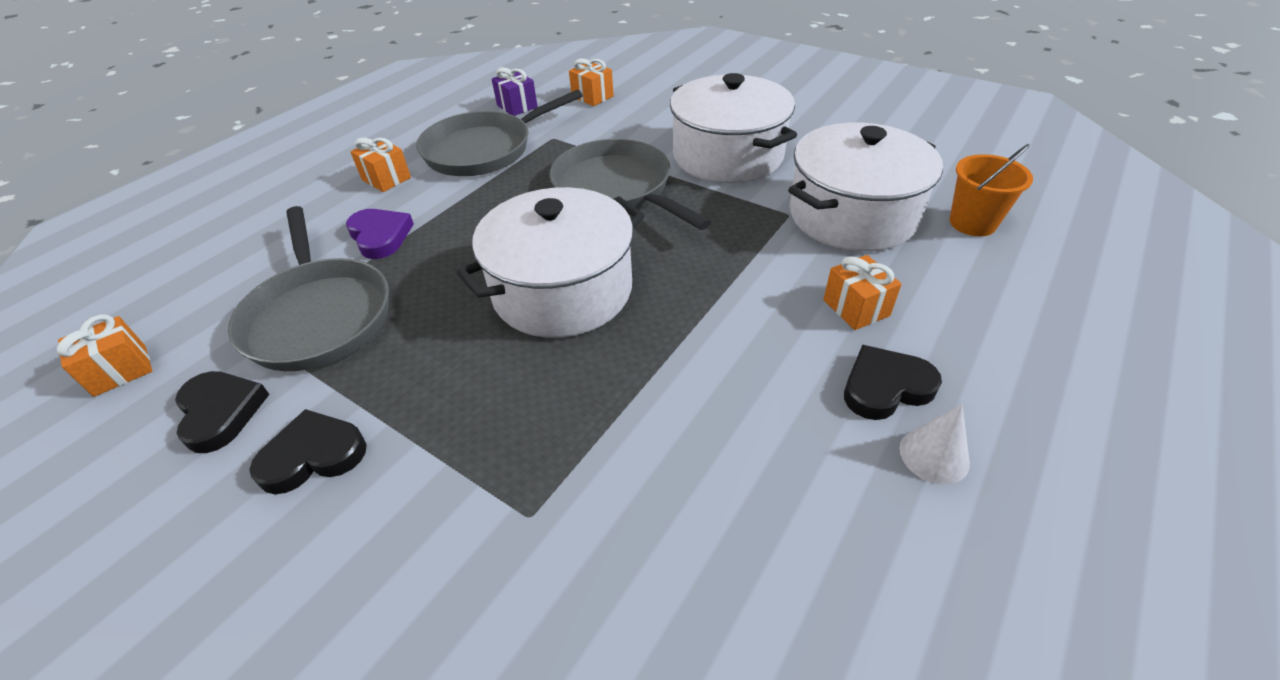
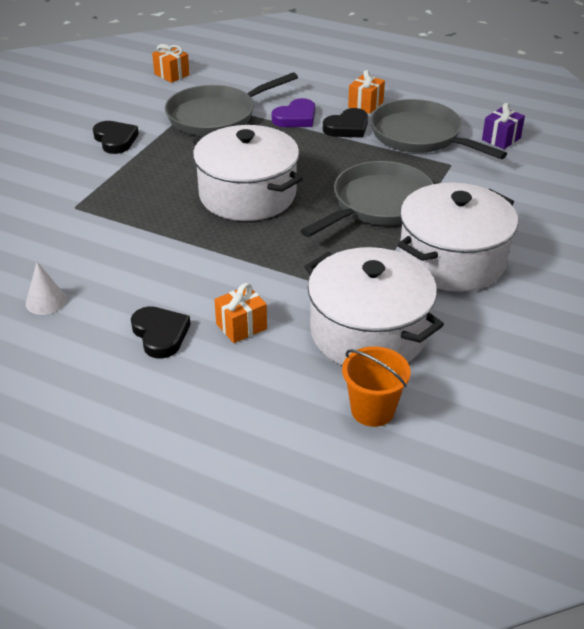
camera: 80 degrees right, 5 degrees down
(221, 412) = (143, 108): black heart -> black heart (347, 127)
(592, 97) = (538, 175): orange gift -> none
(934, 455) = (102, 350): white cone -> white cone (46, 301)

